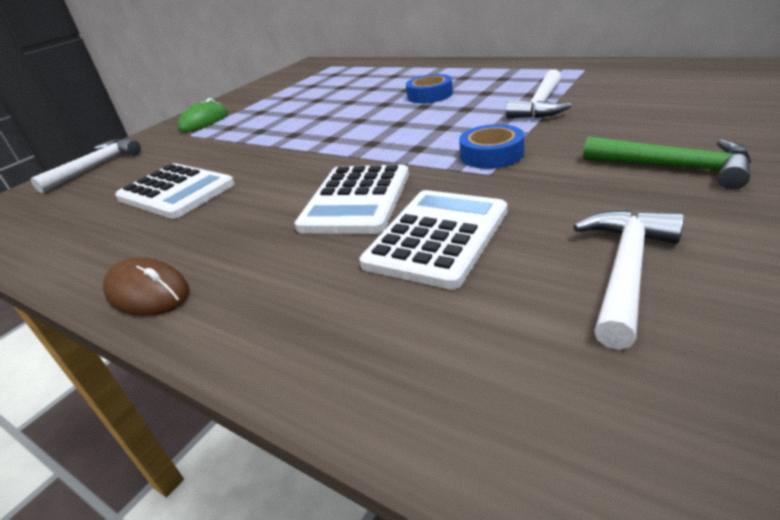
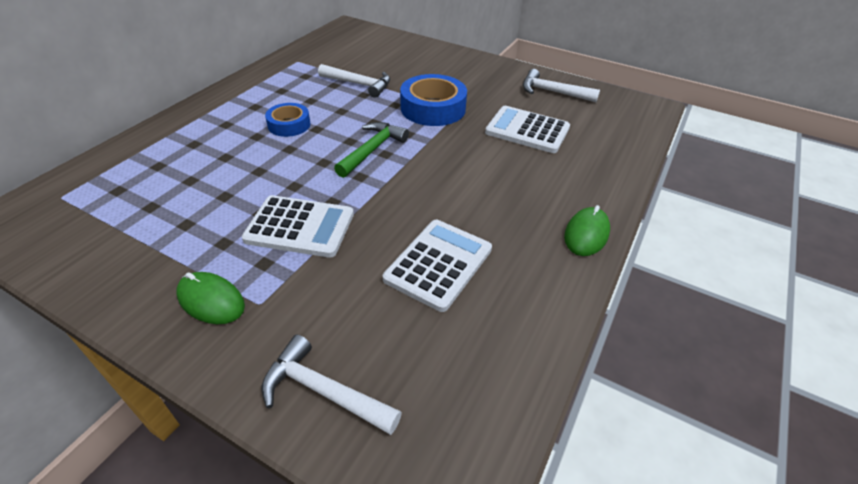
camera: 100 degrees left, 10 degrees up
(148, 292) = (586, 234): brown mouse -> green mouse
(356, 200) = (481, 157): white calculator -> white calculator (300, 227)
(491, 154) = (433, 108): blue tape -> blue tape, size x1.66
(674, 167) = (470, 67): green hammer -> green hammer (372, 150)

